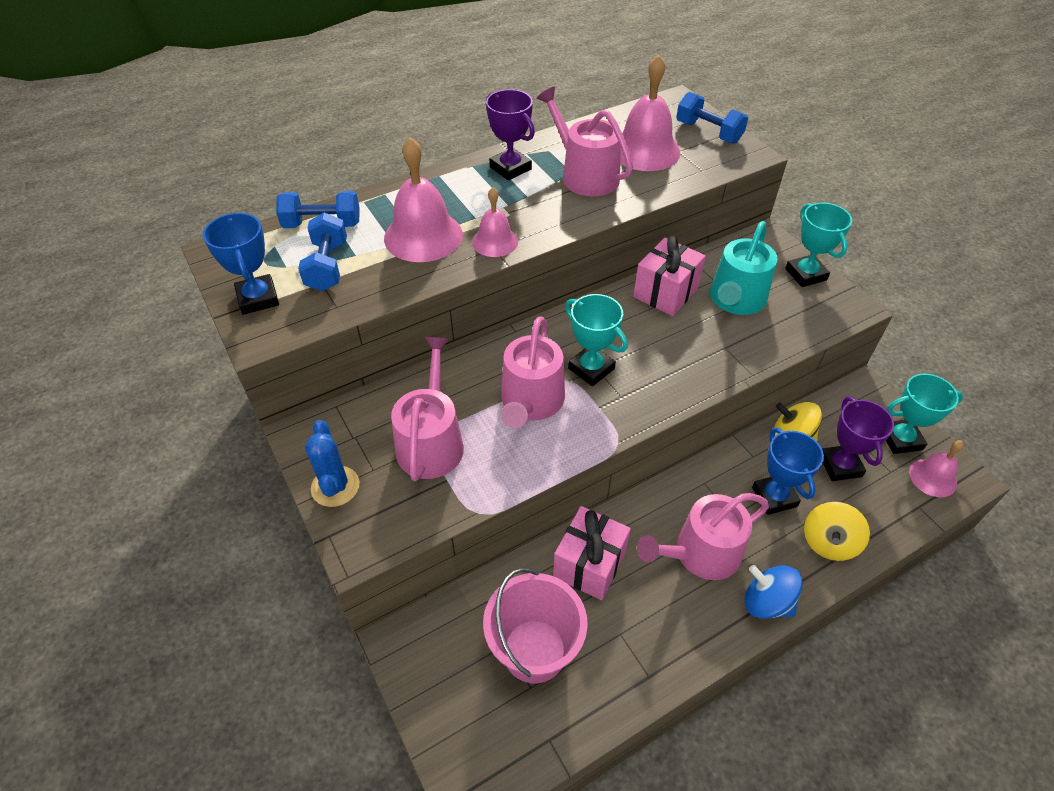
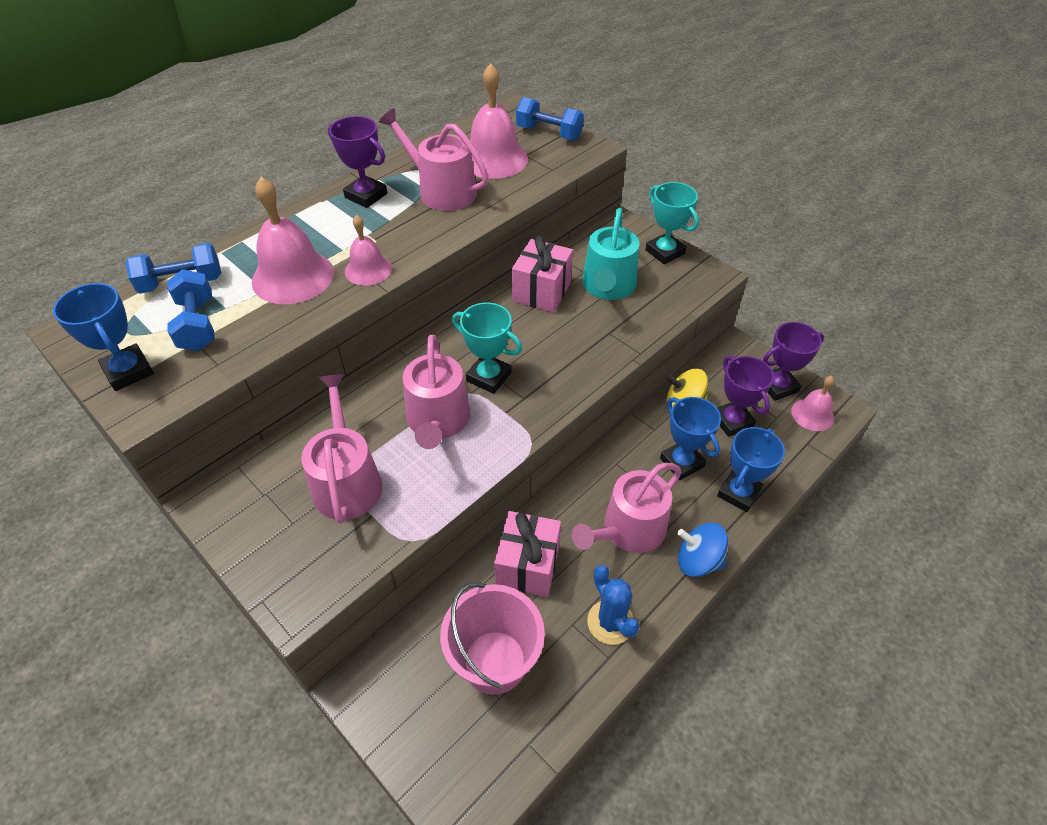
camera: 15 degrees left, 0 degrees up
(335, 486) = (257, 548): blue cactus -> blue cactus (610, 622)
(828, 542) = (738, 493): yellow spinning top -> blue trophy
(900, 439) = (777, 386): turquoise trophy -> purple trophy

